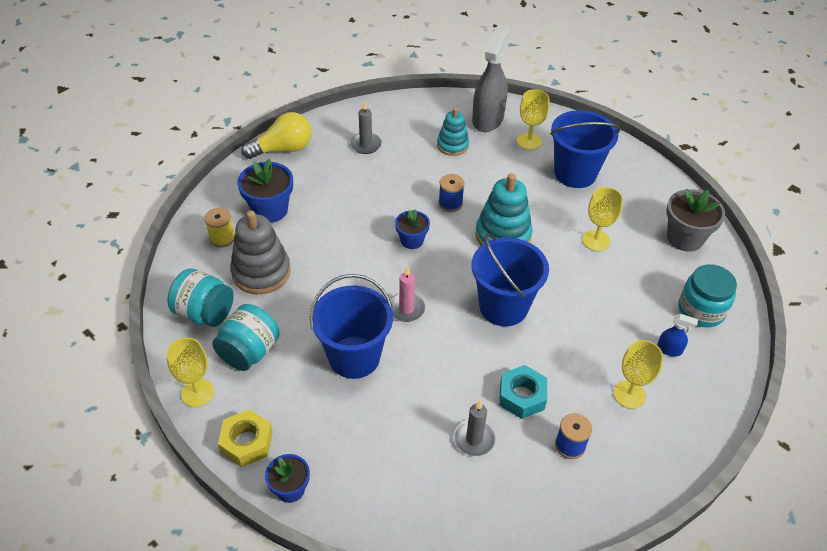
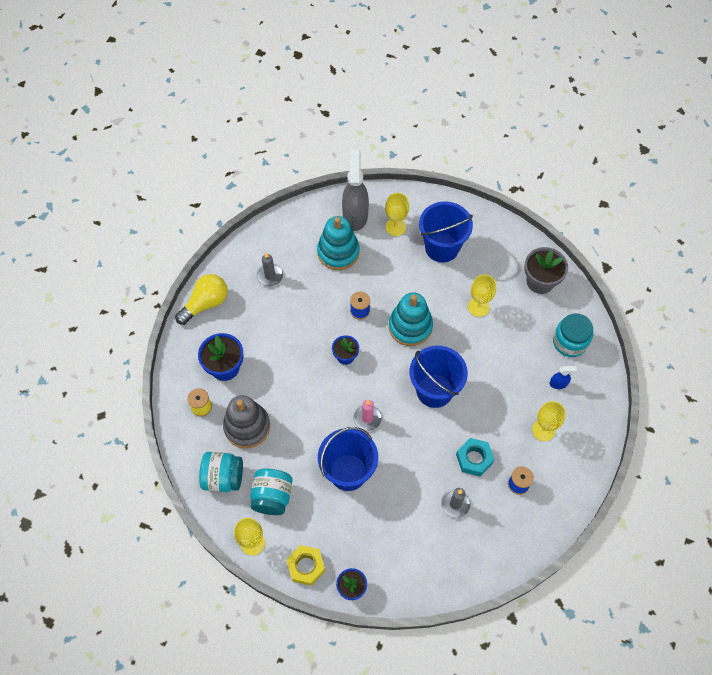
camera: 20 degrees left, 15 degrees up
(452, 145) = (338, 252): turquoise stacking toy -> turquoise stacking toy, size x1.59

